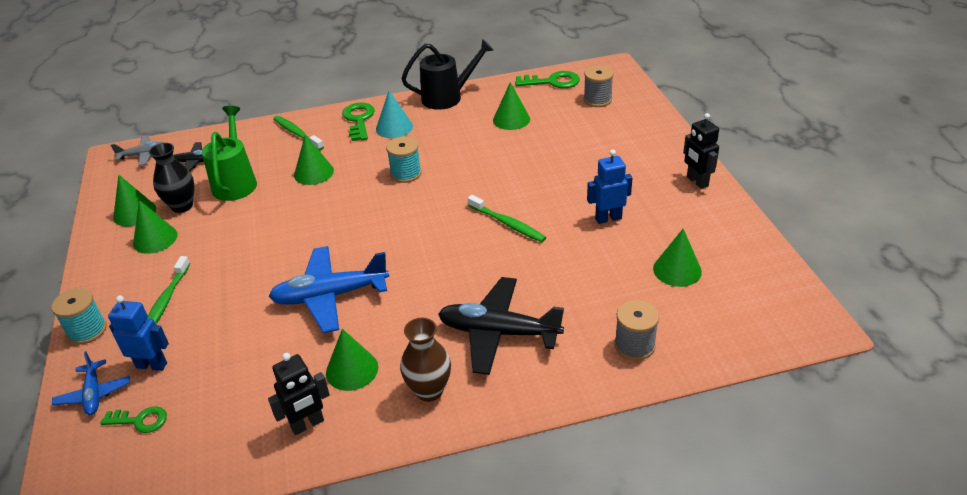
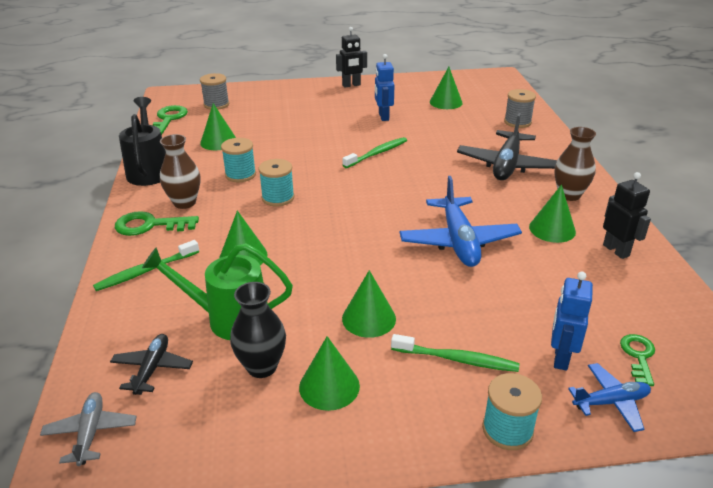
camera: 85 degrees left, 5 degrees down
(134, 213) = (257, 419): green cone -> green cone (369, 318)
(394, 127) = (185, 203): turquoise cone -> brown vase
(446, 145) = (240, 175): none -> turquoise spool

